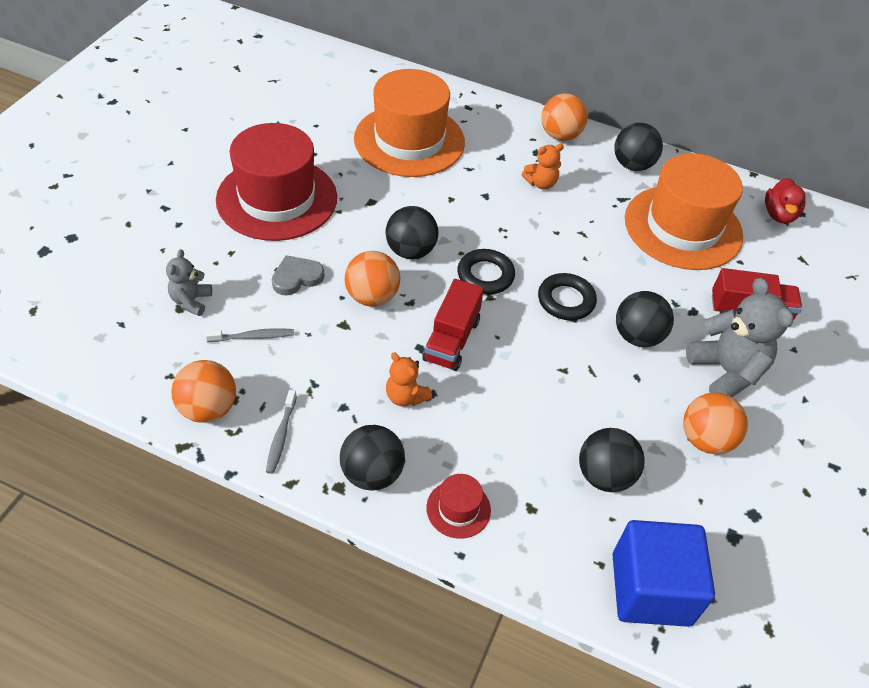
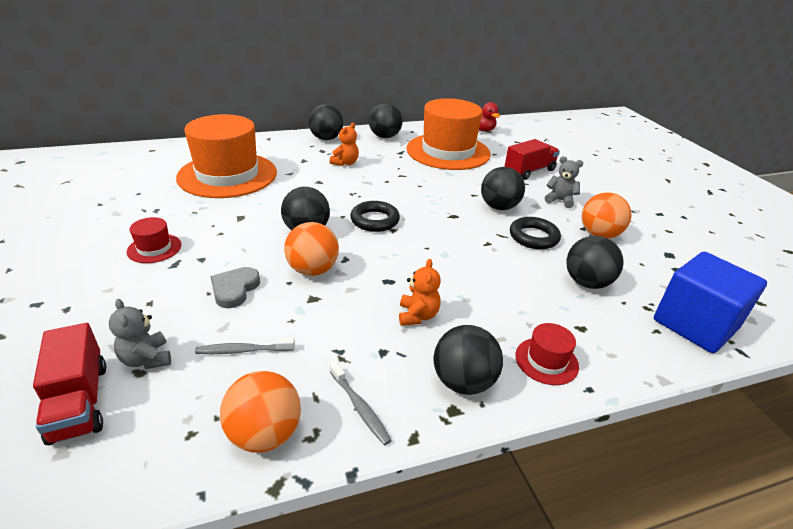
camera: 40 degrees left, 15 degrees down
(253, 337) = (243, 350): grey toothbrush -> grey toothbrush turned 135 degrees counterclockwise
(277, 198) = (154, 248): red hat -> red hat, size x0.42
(405, 396) = (418, 316): orange teddy bear -> orange teddy bear turned 90 degrees counterclockwise
(451, 340) = (402, 265): red truck -> red truck (79, 402)
(560, 135) = (326, 138): orange ball -> black ball
(566, 300) = (438, 209): black ring -> black ring (533, 237)
(726, 372) = (560, 200): grey teddy bear -> grey teddy bear, size x0.55

